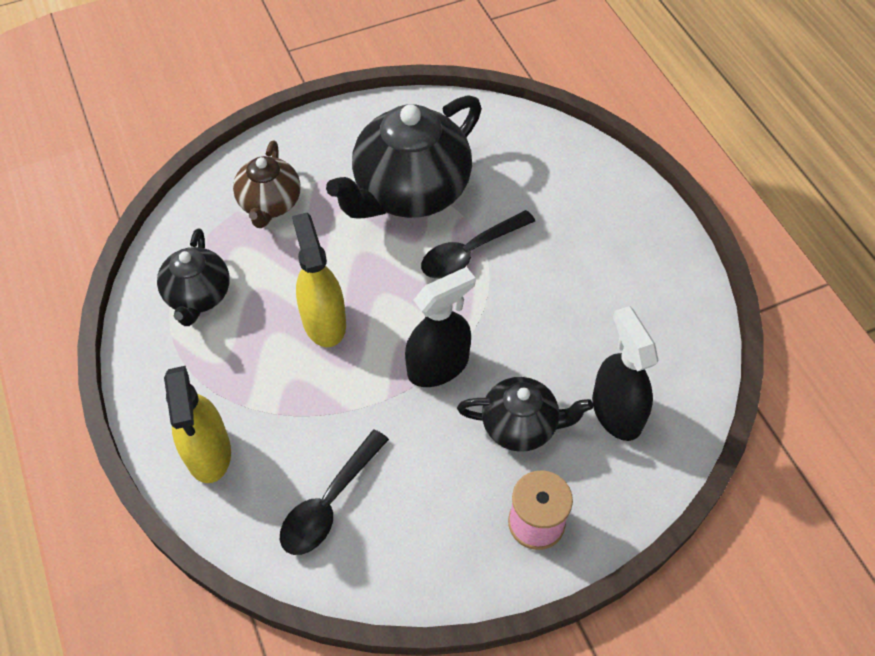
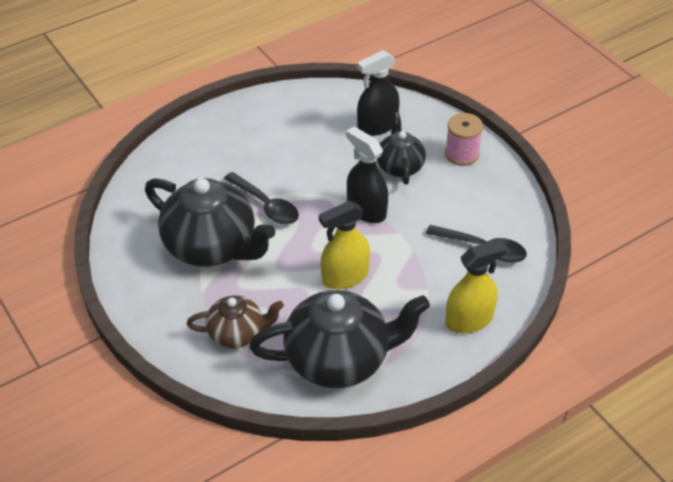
camera: 100 degrees left, 10 degrees down
(198, 296) = (339, 359): black teapot -> black teapot, size x1.79

